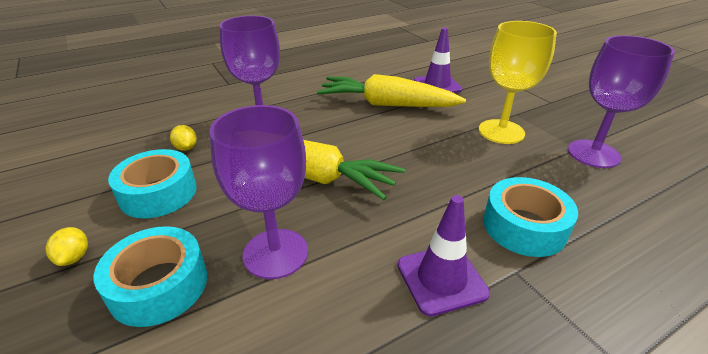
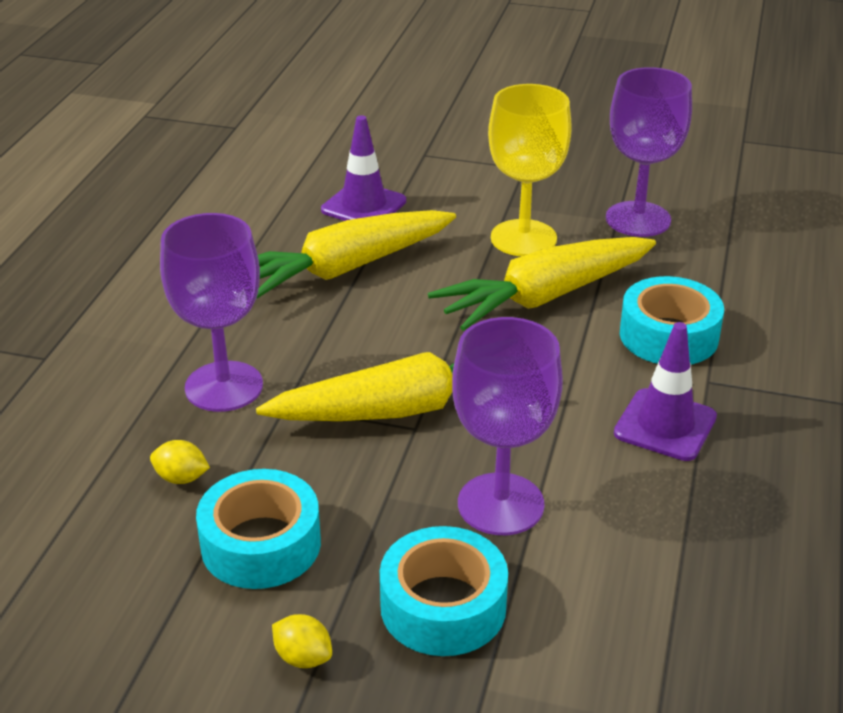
camera: 45 degrees left, 0 degrees up
(470, 163) = (544, 297): none -> yellow carrot

